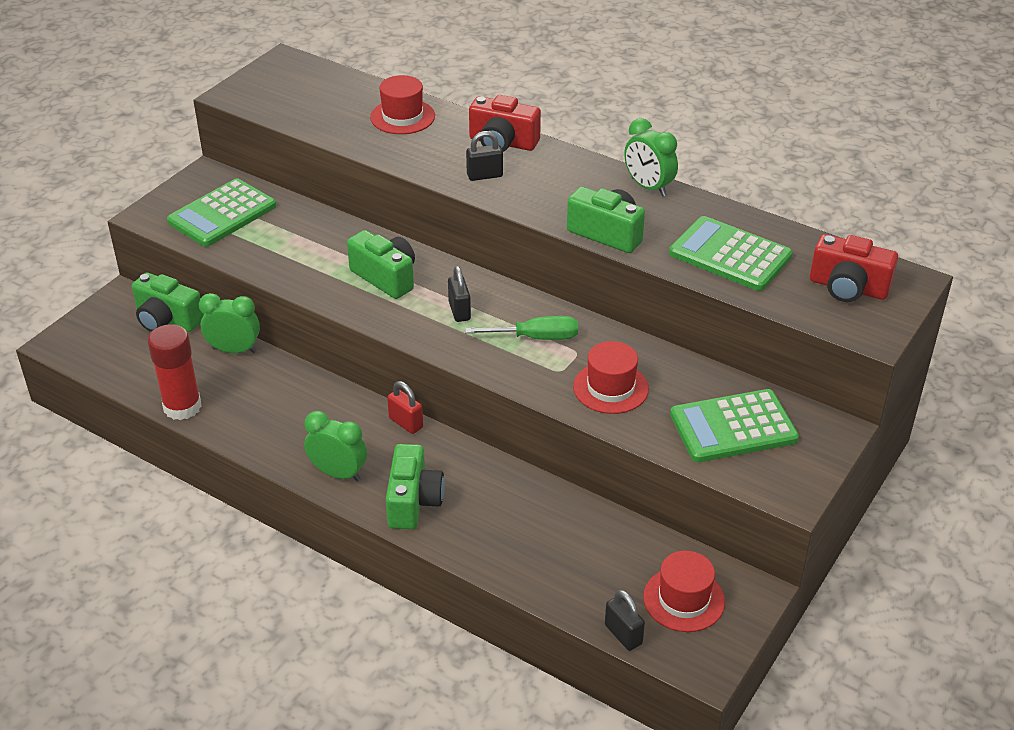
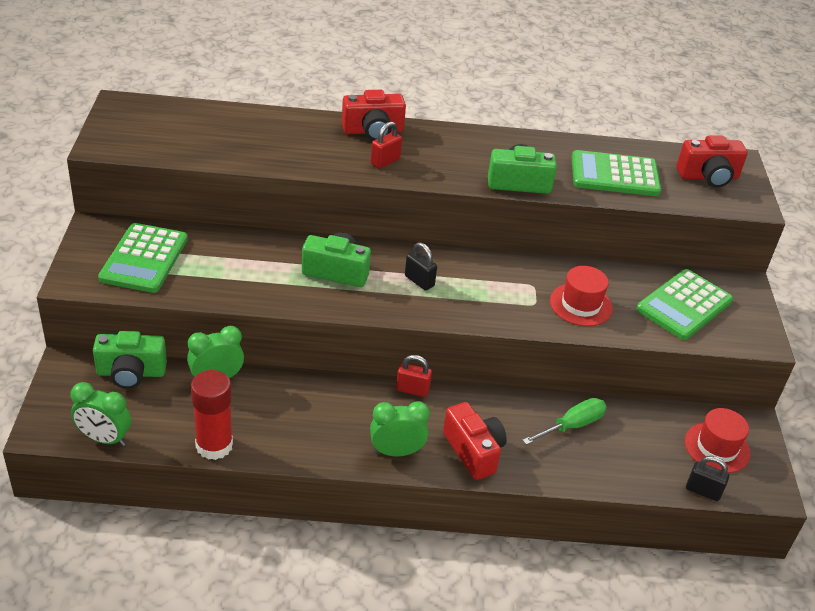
camera: 35 degrees left, 0 degrees up
(402, 117) = (272, 129): red hat -> none
(413, 501) = (473, 451): green camera -> red camera
(484, 175) = (385, 161): black padlock -> red padlock
(536, 338) = (494, 284): green screwdriver -> green screwdriver (572, 426)
(648, 187) = (512, 139): green clock -> green clock (104, 439)

